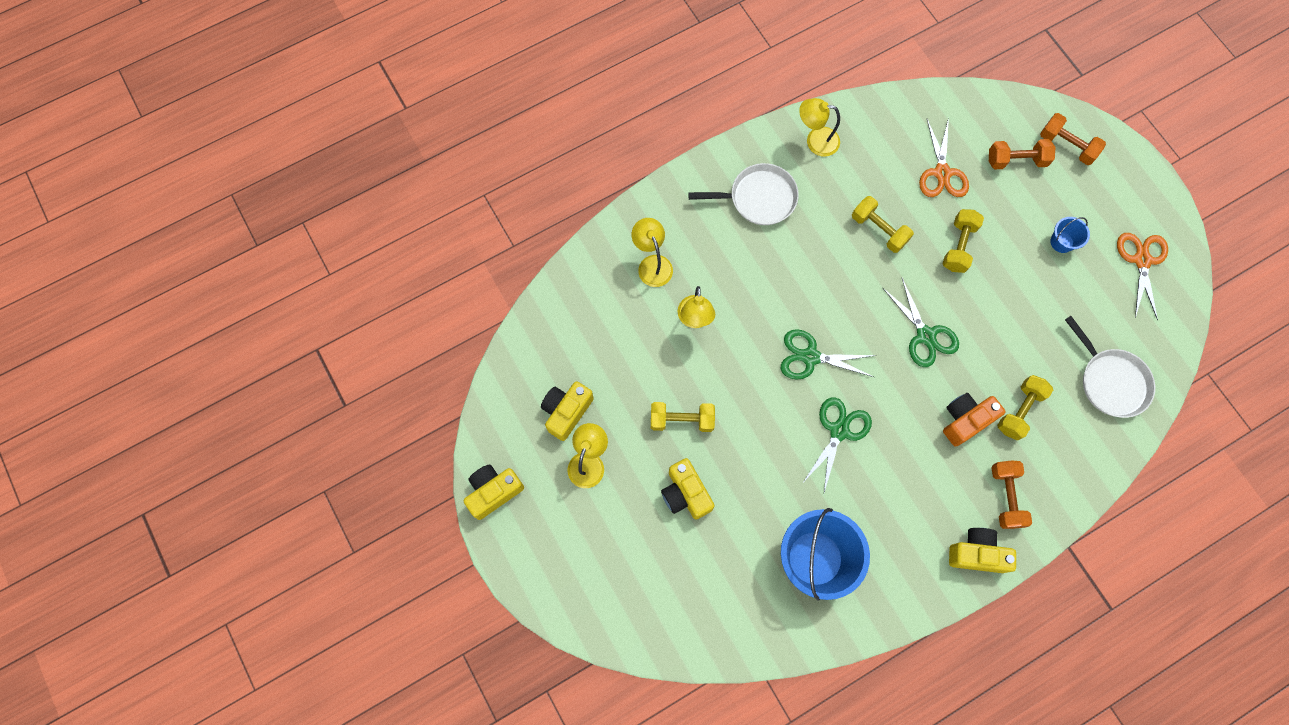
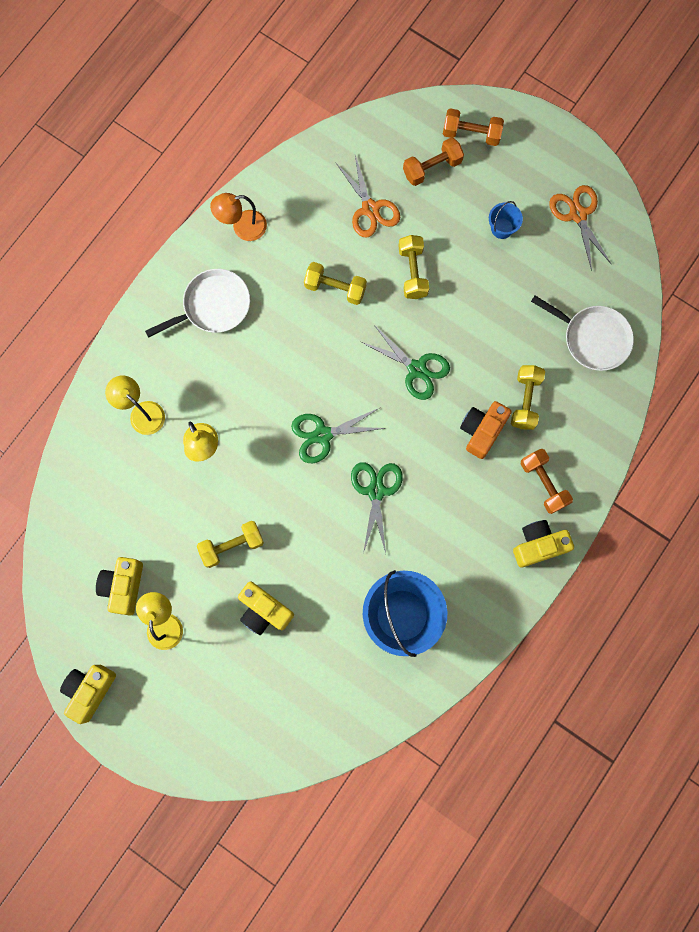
camera: 25 degrees left, 5 degrees up
(815, 140) = (242, 227): yellow lamp -> orange lamp

